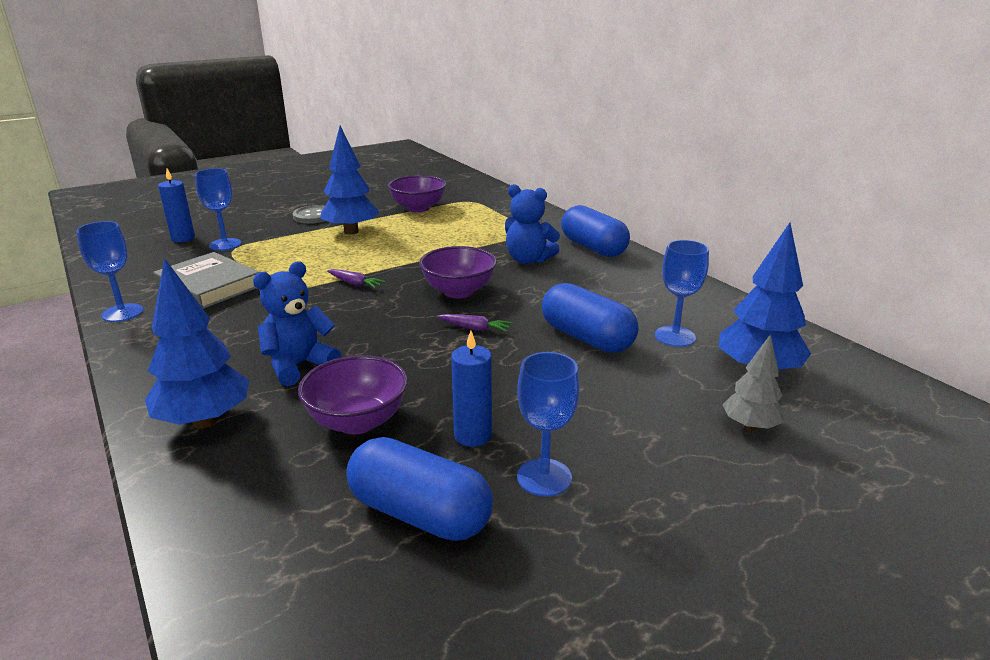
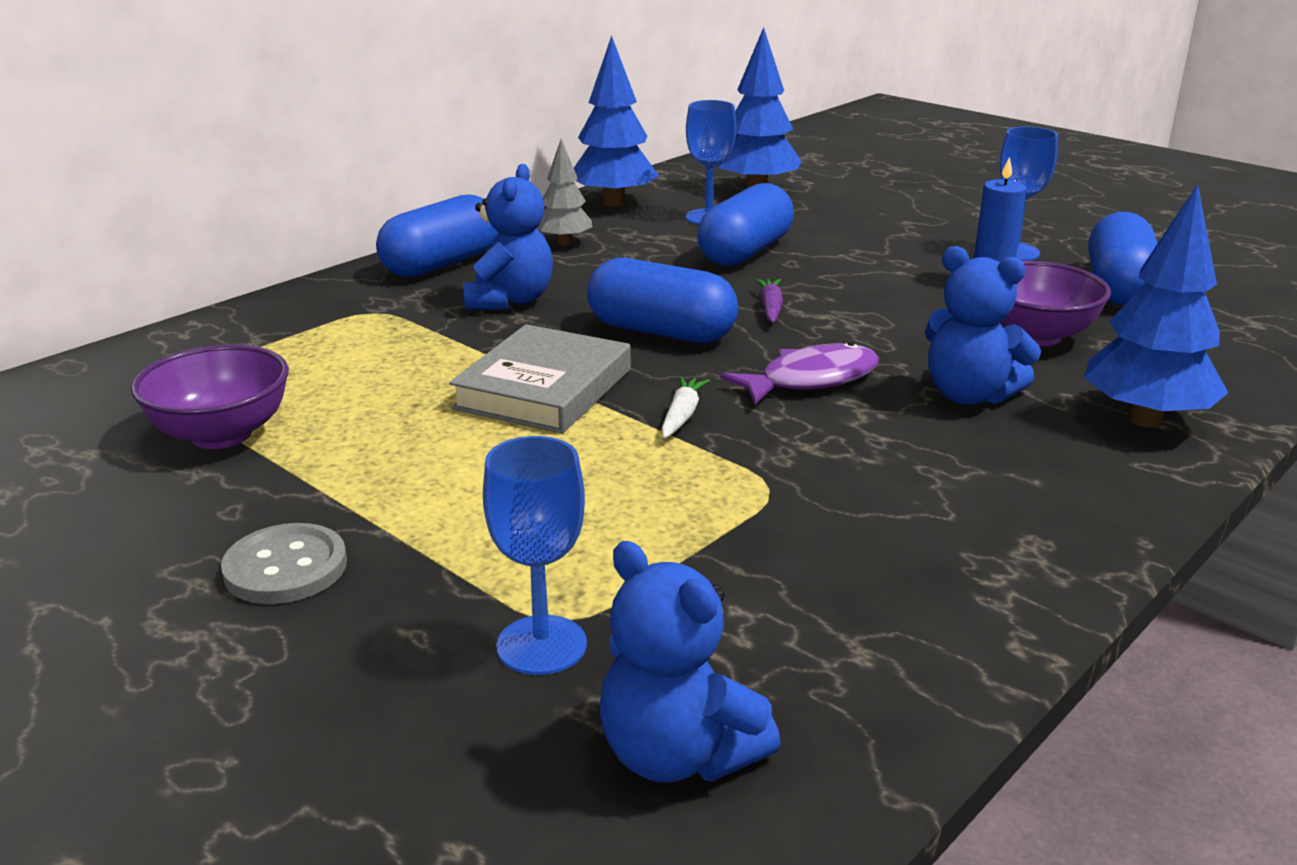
camera: 105 degrees left, 0 degrees up
(122, 313) = (984, 632): blue goblet -> none
(150, 256) = (678, 754): none -> blue teddy bear
(183, 238) = (516, 754): blue candle -> none
(209, 286) = (791, 569): grey book -> grey book (543, 389)
(351, 232) = (404, 483): blue tree -> blue tree (614, 203)
(355, 284) = (682, 415): purple carrot -> white carrot
(363, 321) = (810, 380): none -> purple fish
(458, 291) = (661, 332): purple bowl -> blue capsule
(750, 426) = (855, 194): grey tree -> grey tree (564, 243)

